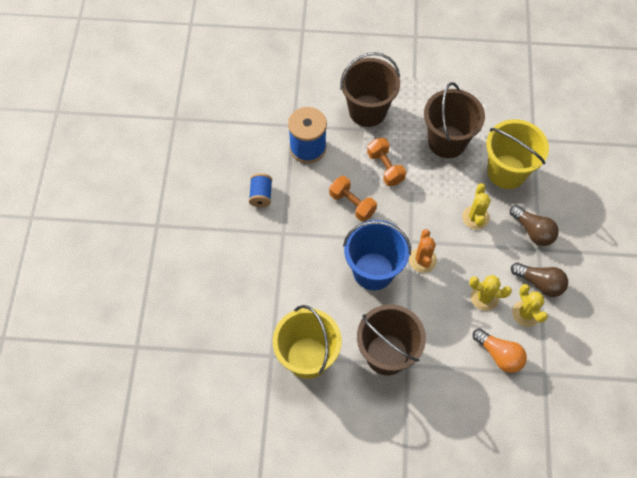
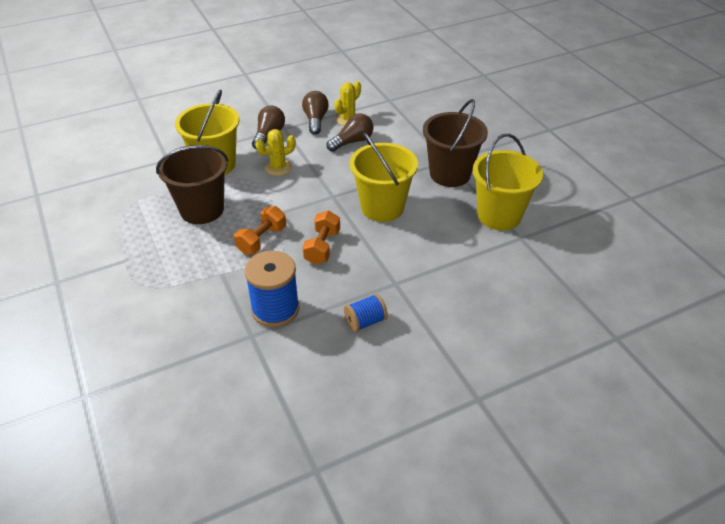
camera: 120 degrees left, 20 degrees down
(367, 111) = (193, 280): brown bucket -> none
(373, 271) = (382, 207): blue bucket -> yellow bucket
(422, 260) = (346, 183): orange cactus -> none
(484, 297) = (352, 141): yellow cactus -> brown light bulb
(499, 355) = (394, 122): orange light bulb -> none

